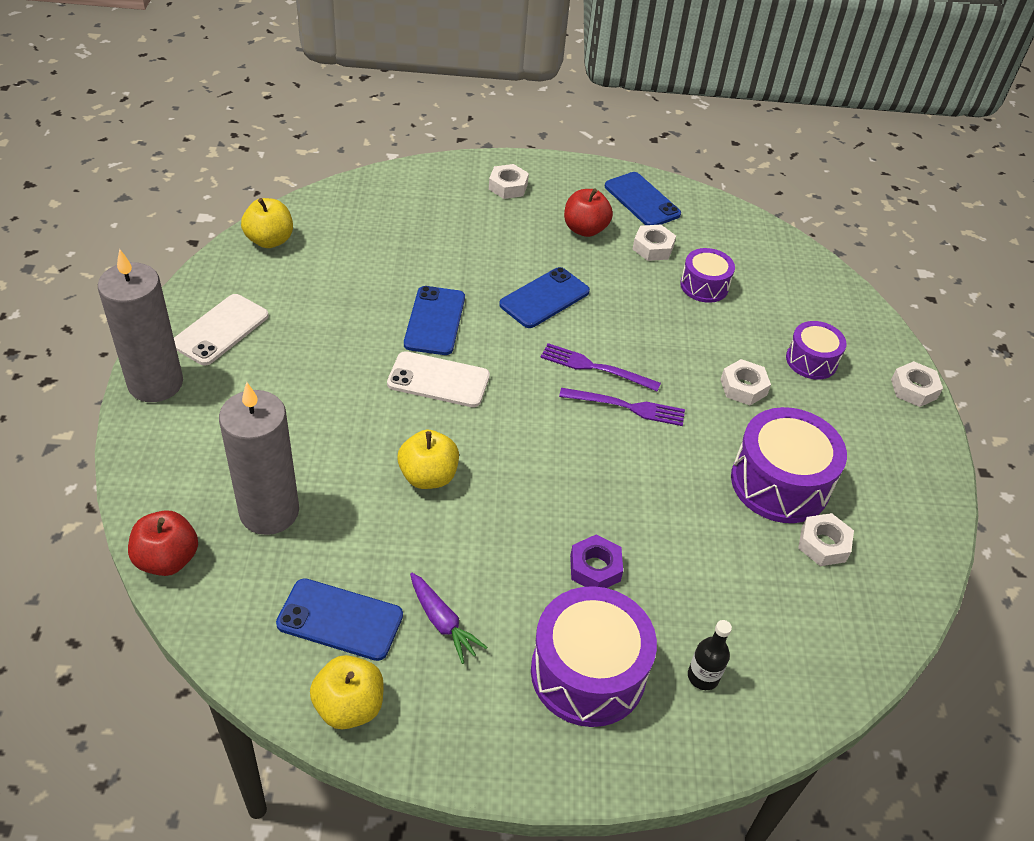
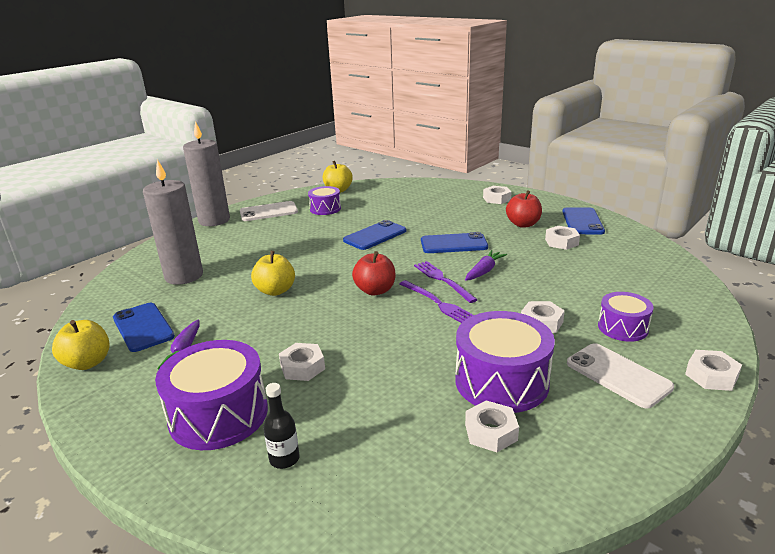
camera: 45 degrees right, 20 degrees down
(167, 559) = (119, 276): red apple -> red apple (375, 290)
(438, 380) = (341, 257): white phone -> white phone (618, 375)
(595, 568) = (302, 367): purple nut -> white nut
(622, 332) = (484, 271): none -> purple carrot
(704, 286) = (578, 267): purple drum -> purple drum (325, 209)

